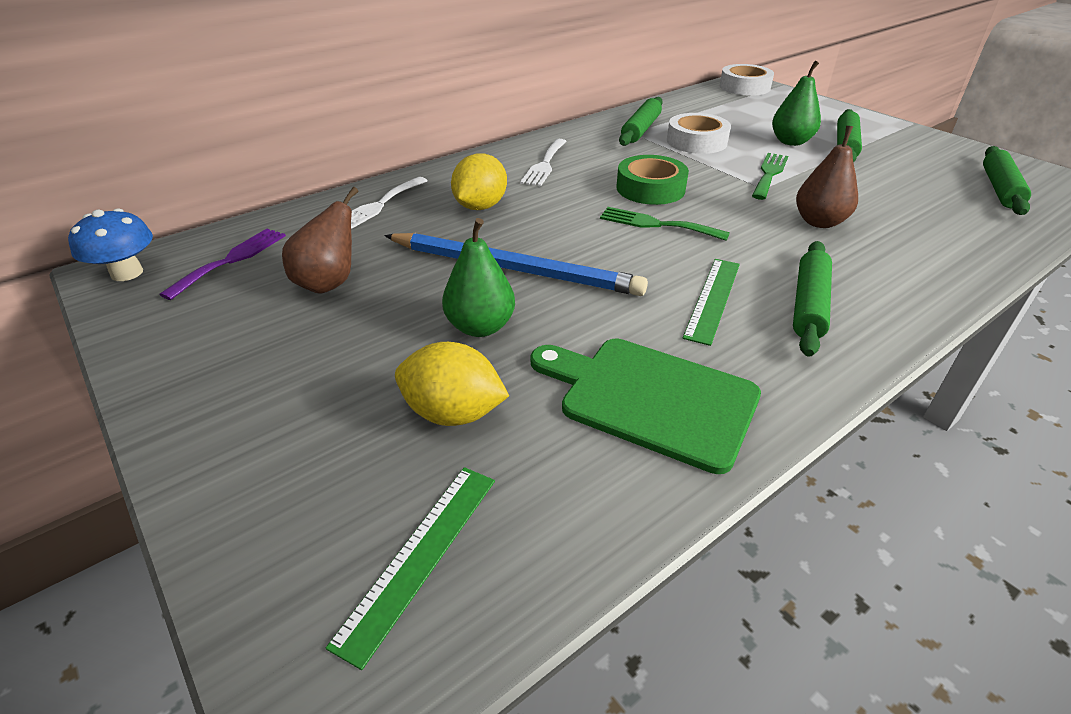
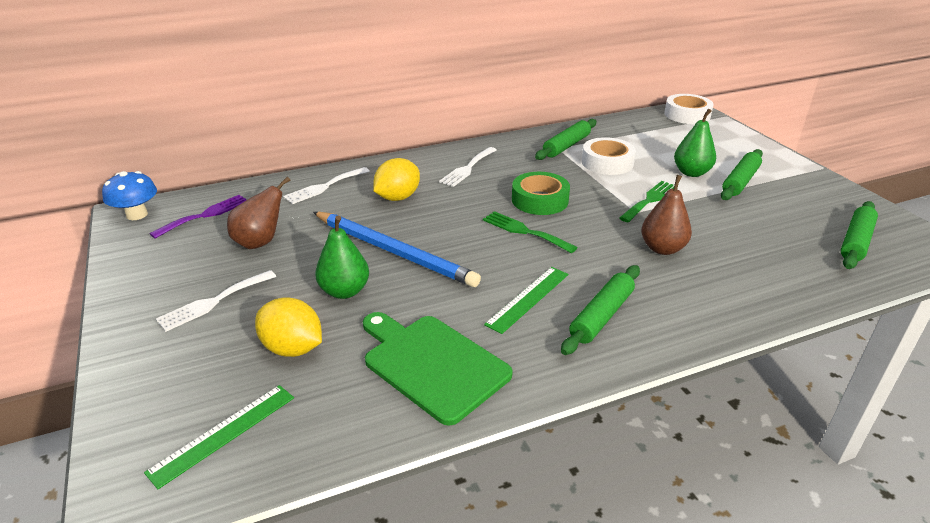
camera: 15 degrees right, 5 degrees down
(303, 371) = (213, 302): none -> white fork

